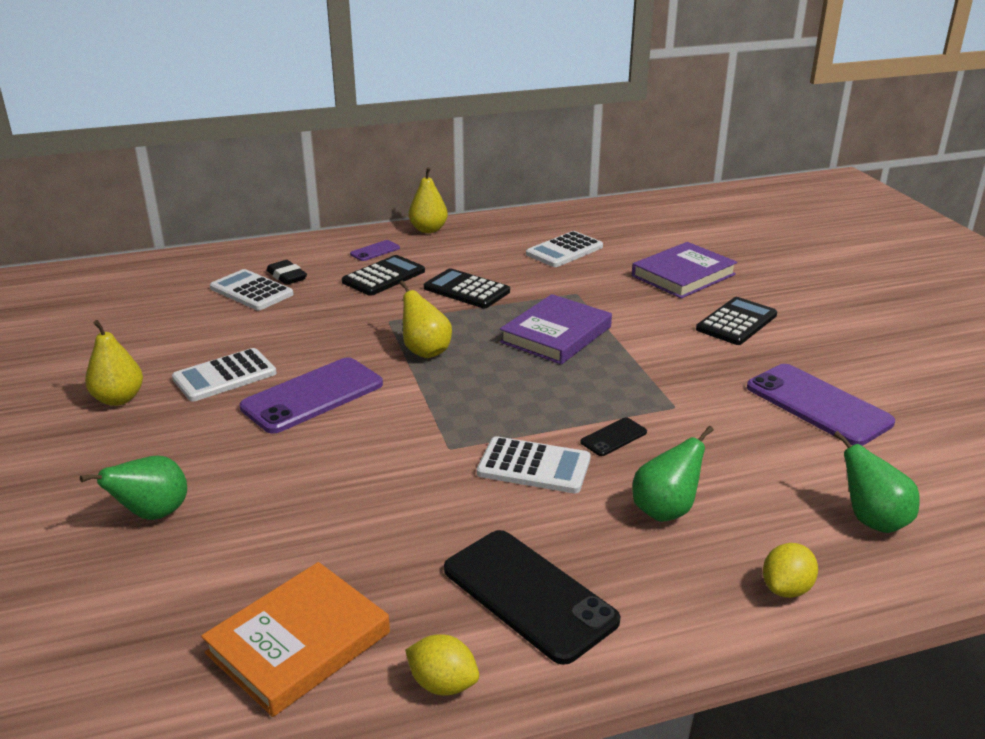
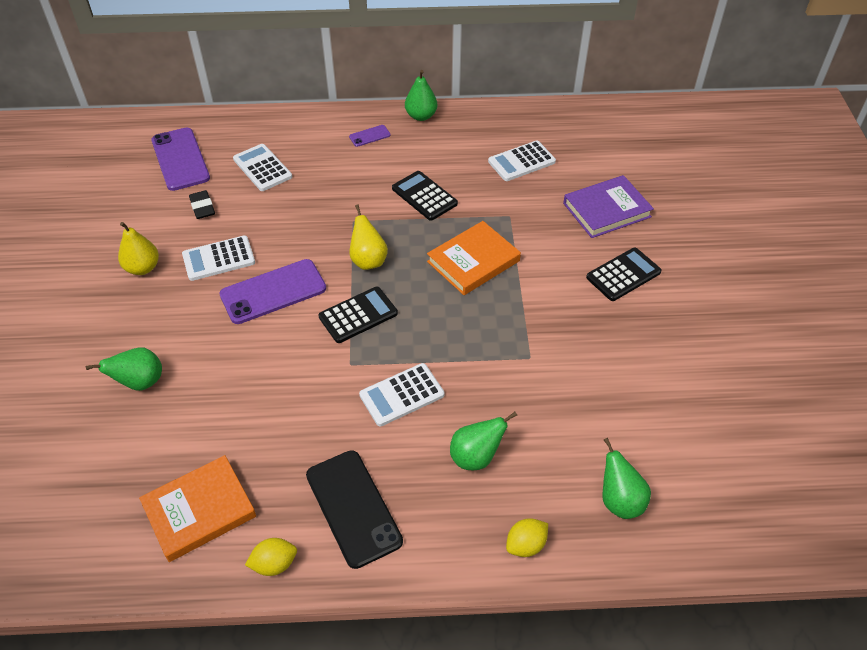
camera: 15 degrees right, 20 degrees up
(287, 276) = (293, 155): black eraser -> black eraser (202, 207)
(383, 277) = (366, 169): black calculator -> black calculator (358, 315)
(428, 230) = (421, 116): yellow pear -> green pear
(443, 684) = (274, 564): yellow lemon -> yellow lemon turned 60 degrees counterclockwise
(534, 466) = (402, 395): white calculator -> white calculator turned 120 degrees clockwise
(556, 335) = (473, 261): purple book -> orange book
(613, 437) = (470, 379): black phone -> none
(818, 405) = (641, 379): purple phone -> purple phone (180, 159)

